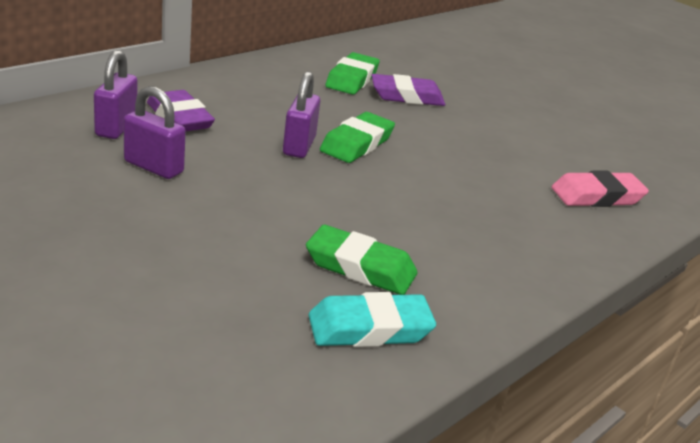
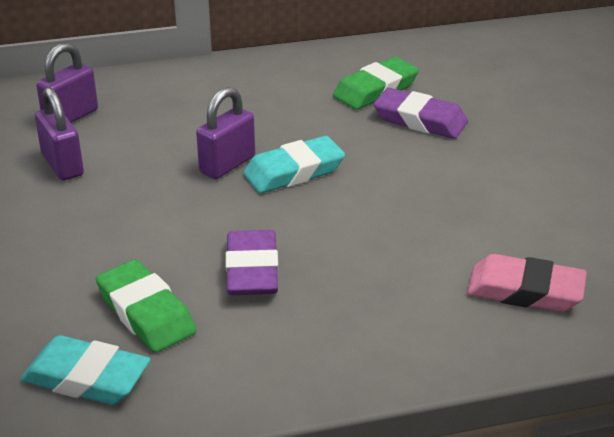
camera: 35 degrees right, 5 degrees up
(179, 118) = (139, 115): purple eraser -> purple eraser (252, 270)
(357, 144) = (294, 172): green eraser -> turquoise eraser

